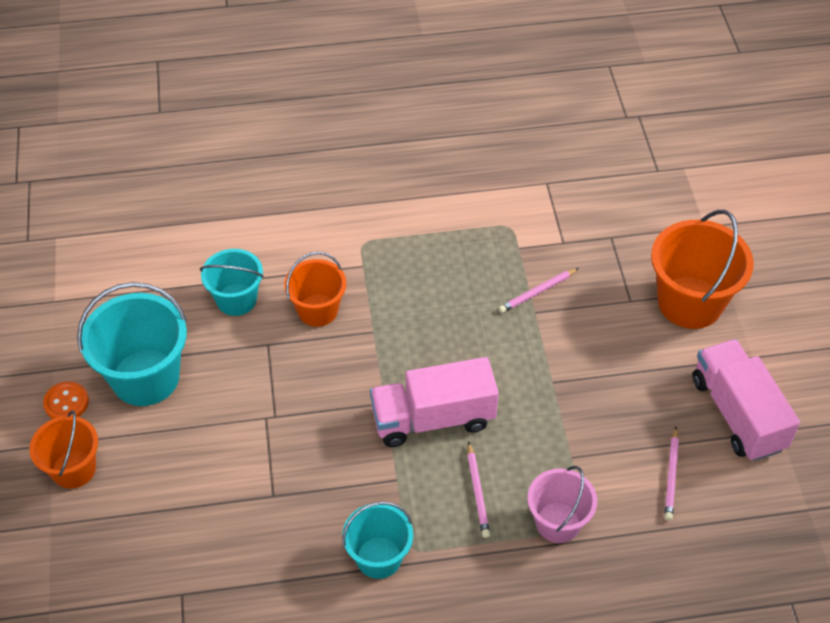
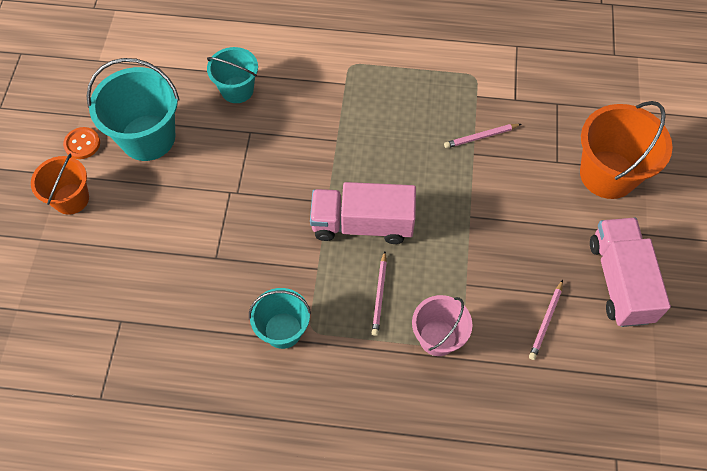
camera: 15 degrees right, 10 degrees up
(317, 310) = (298, 112): orange bucket -> none

